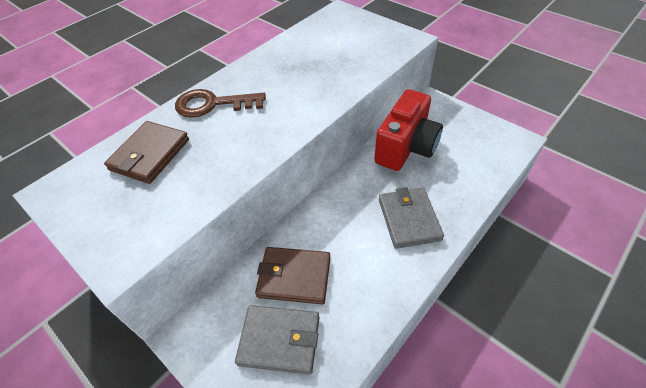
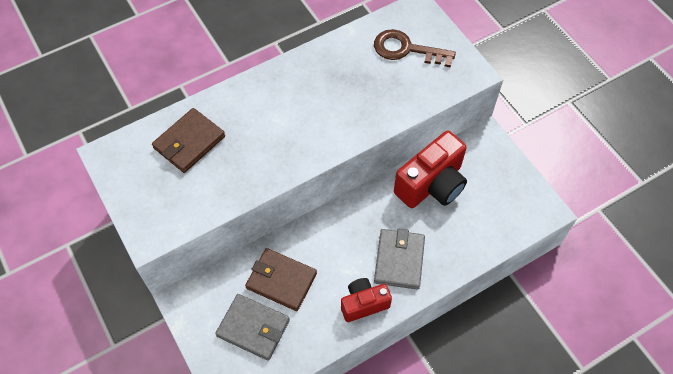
camera: 15 degrees right, 10 degrees up
(212, 104) = (254, 102): brown key -> brown key (406, 49)
(393, 273) = (363, 304): none -> red camera

